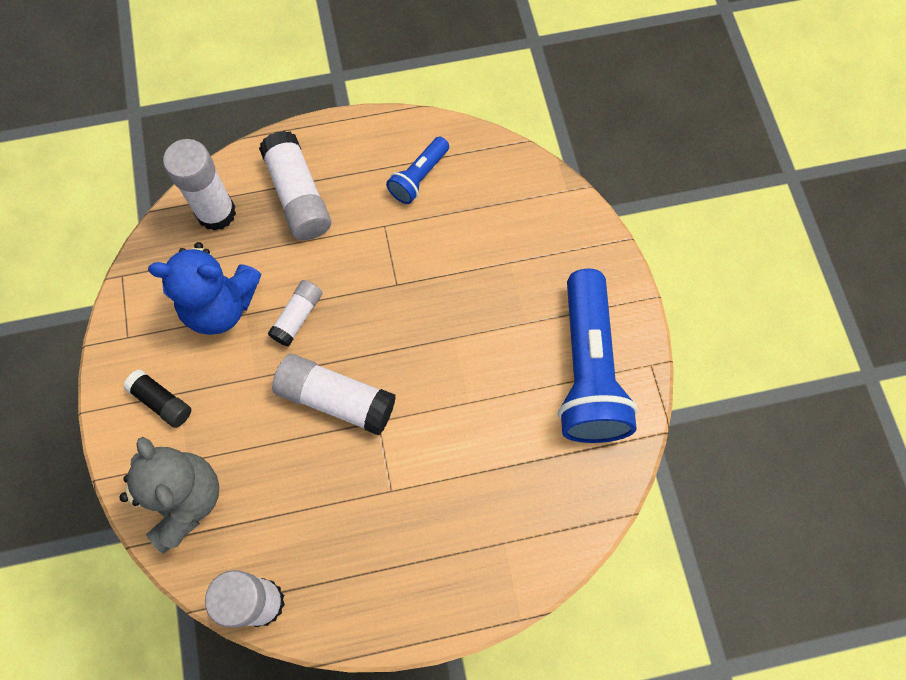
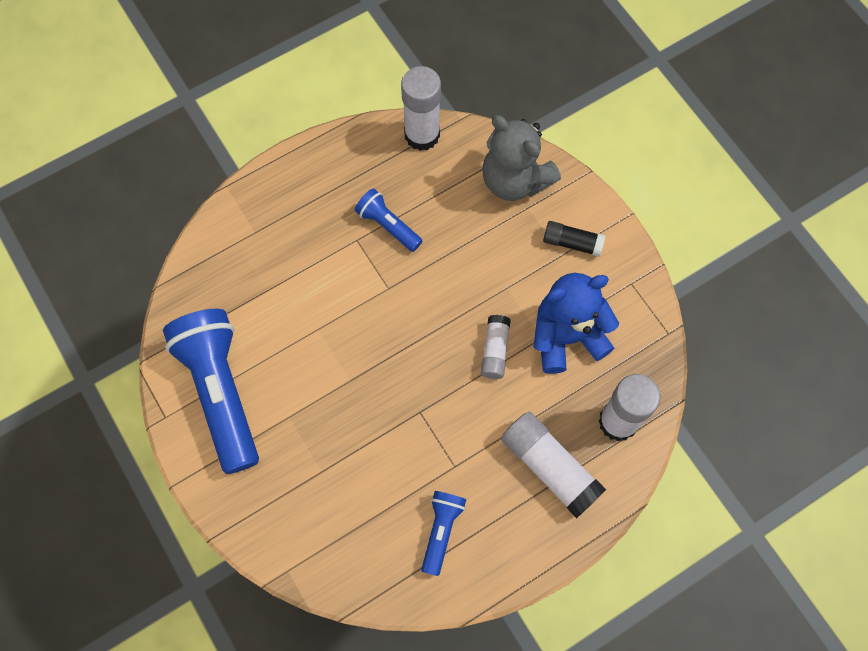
camera: 160 degrees right, 0 degrees up
(336, 399) = (430, 293): white glue stick -> none
(349, 495) = (388, 225): none -> blue flashlight

